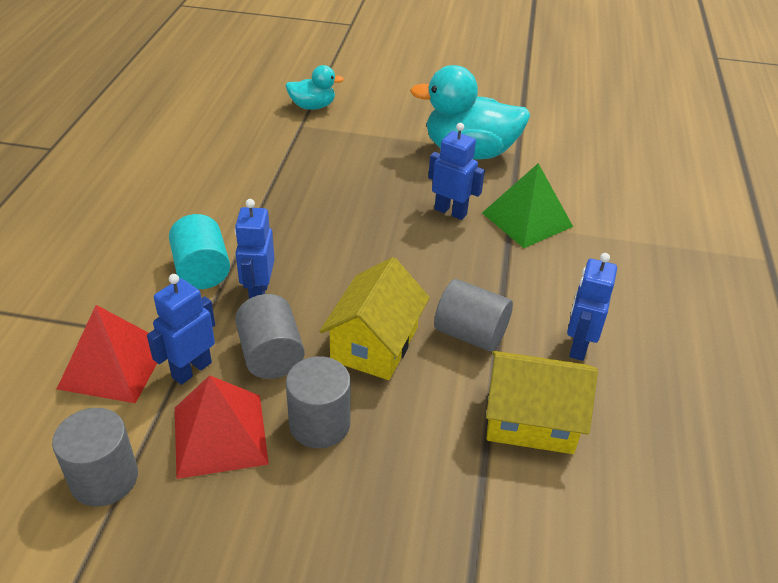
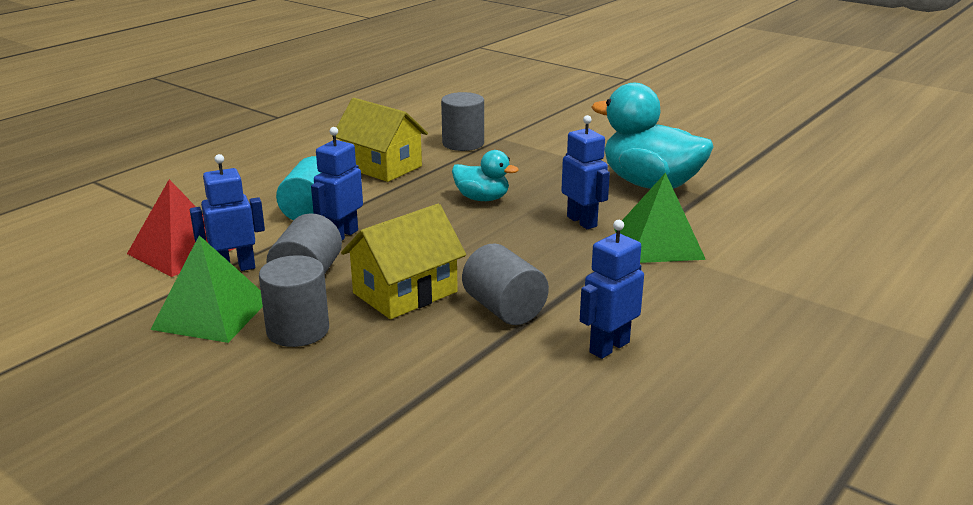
camera: 30 degrees right, 15 degrees down
(104, 478) = (101, 313): grey cylinder -> grey cylinder (463, 143)
(220, 435) = (211, 314): red pyramid -> green pyramid
(312, 106) = (526, 127): turquoise duck -> turquoise duck (482, 198)
(531, 420) = (496, 385): yellow house -> yellow house (382, 166)

